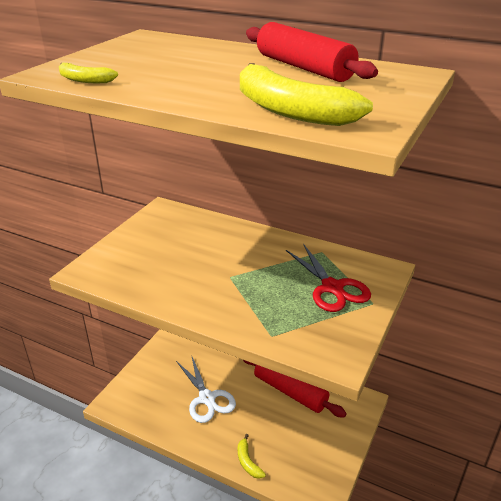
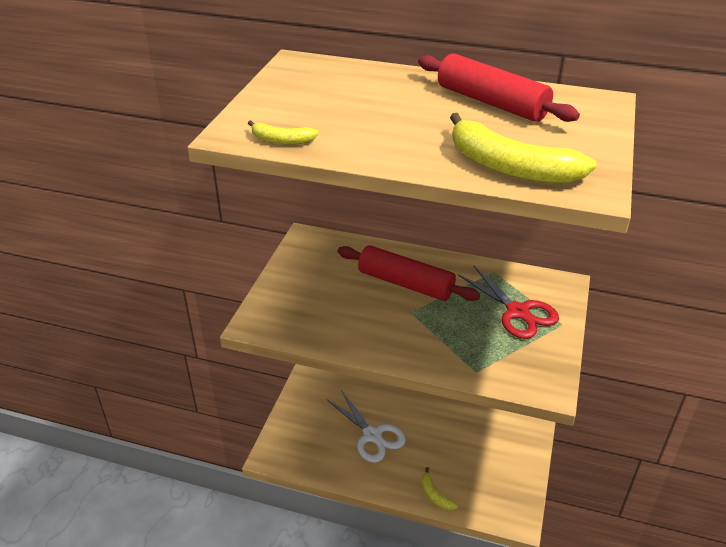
camera: 10 degrees left, 5 degrees up
(290, 391) = (457, 416): red rolling pin -> red rolling pin (405, 283)

